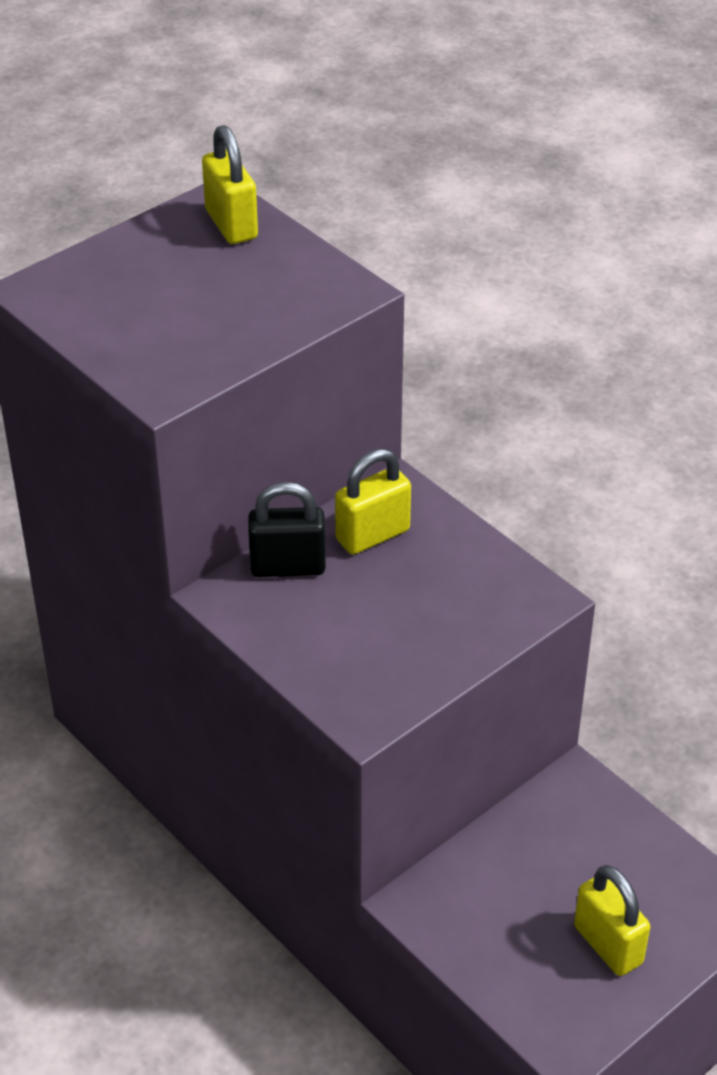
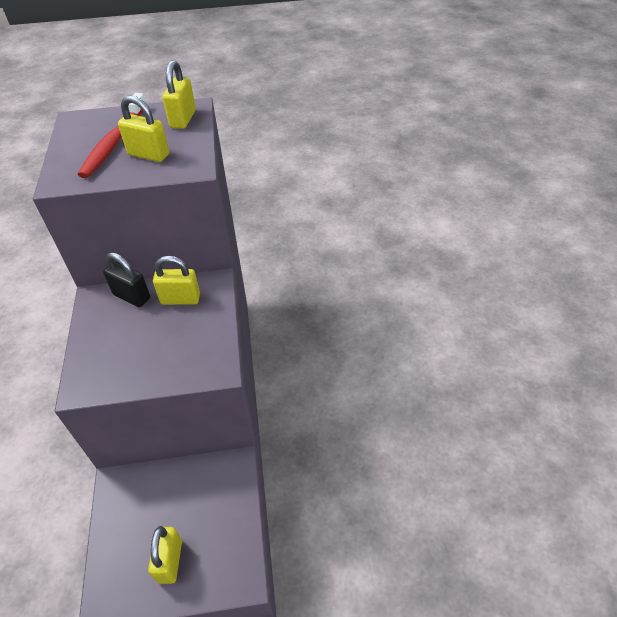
camera: 35 degrees right, 5 degrees up
(166, 300) = (114, 142): none -> red toothbrush
(253, 297) = (148, 155): none -> yellow padlock

